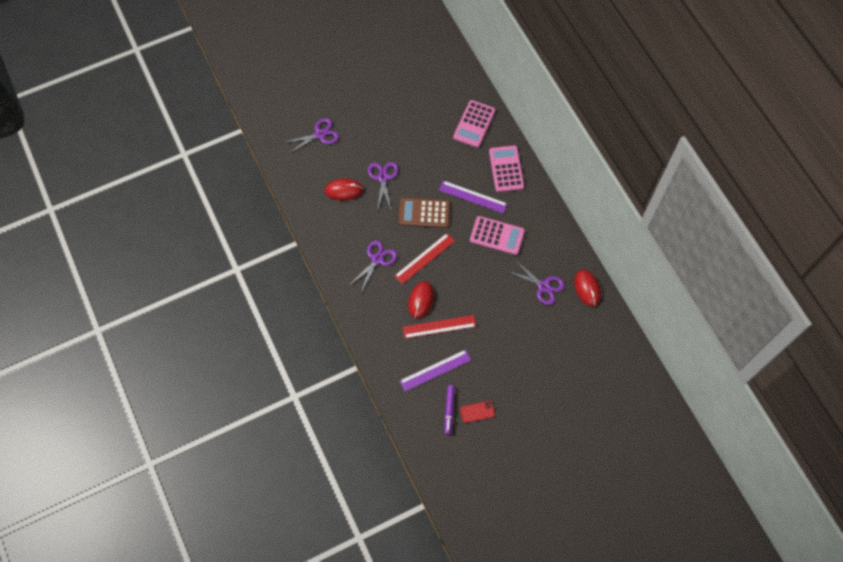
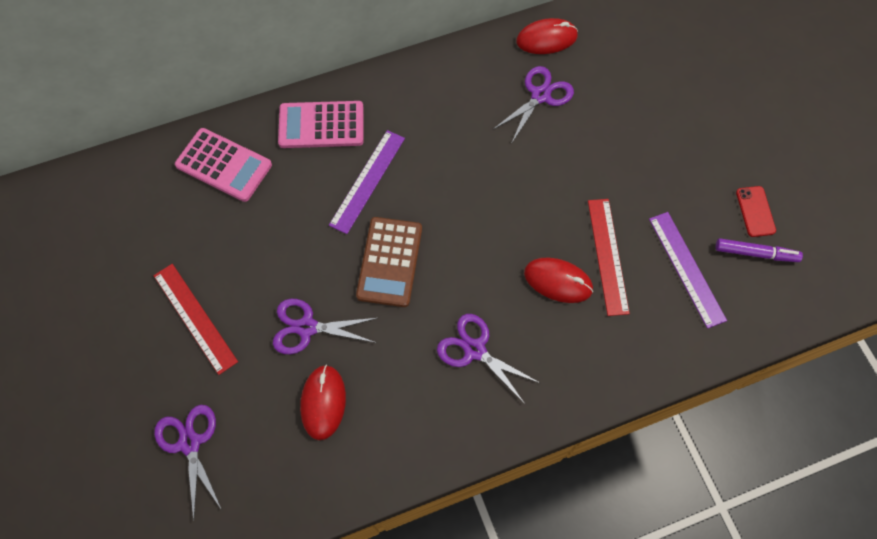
camera: 85 degrees left, 0 degrees up
(424, 258) = (478, 268): red ruler -> red ruler (195, 318)
(497, 236) = (445, 152): pink calculator -> none

